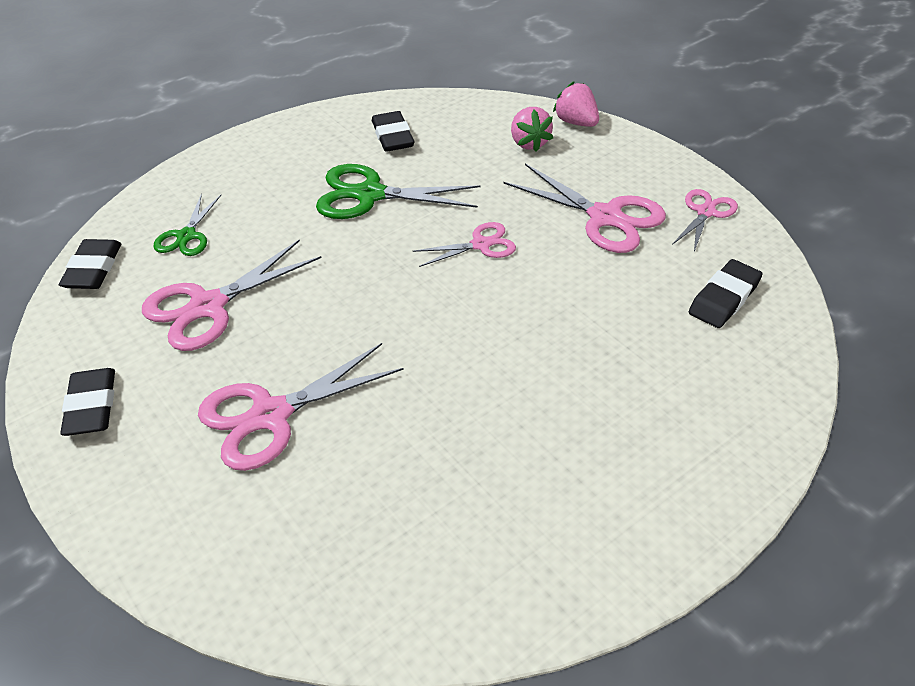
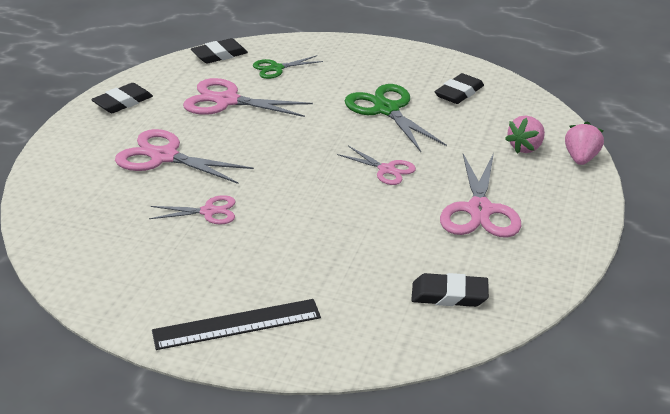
camera: 55 degrees right, 10 degrees down
(670, 484) = (237, 324): none -> black ruler
(705, 212) = (545, 255): pink scissors -> pink scissors (209, 212)

